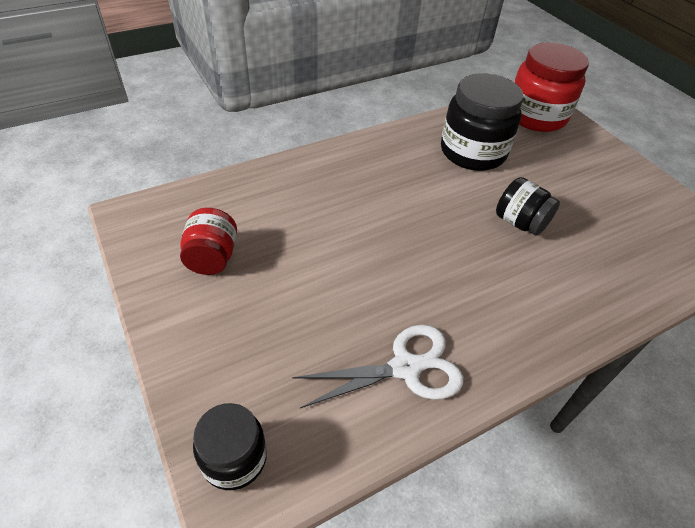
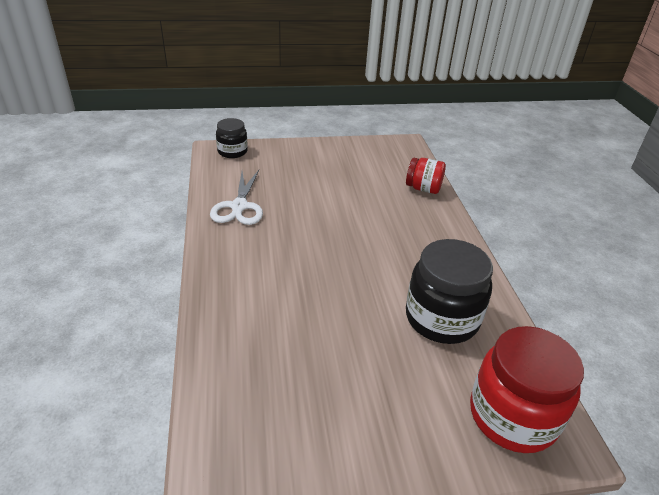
camera: 110 degrees right, 10 degrees down
(212, 257) = (357, 162): red jar -> red jar (423, 188)
(520, 222) = (329, 308): black jar -> none

